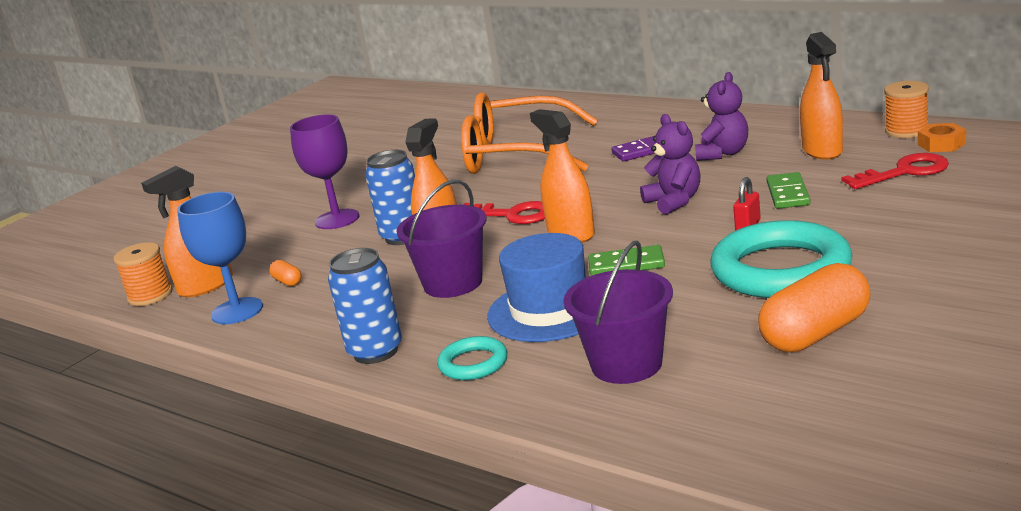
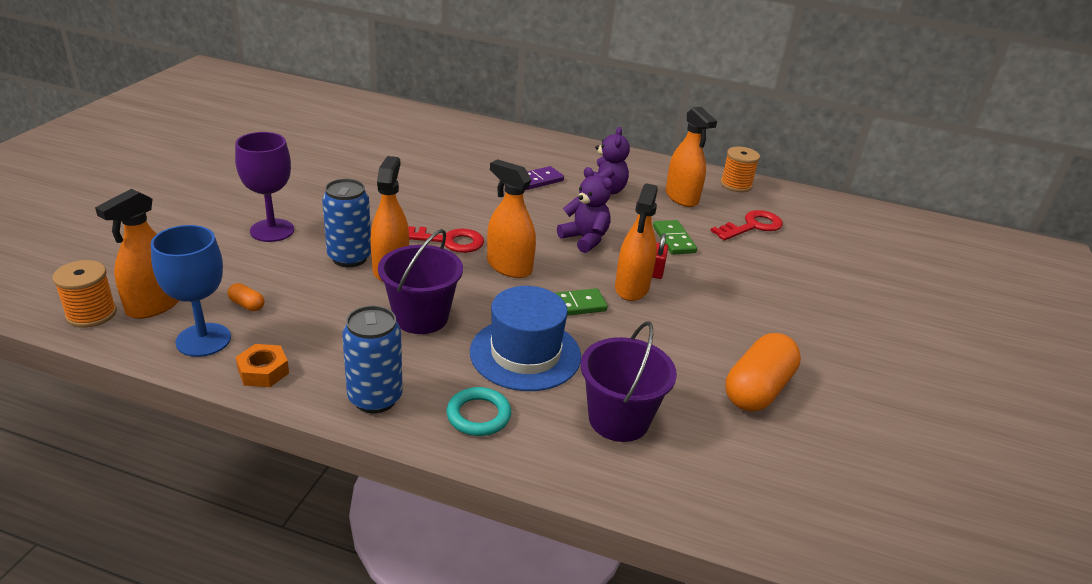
camera: 25 degrees left, 10 degrees up
(516, 155) = (423, 172): orange glasses -> none
(708, 244) = (632, 287): none -> orange spray bottle
(781, 270) = (702, 320): turquoise ring -> none
(941, 144) = (766, 201): orange nut -> orange nut (263, 371)

